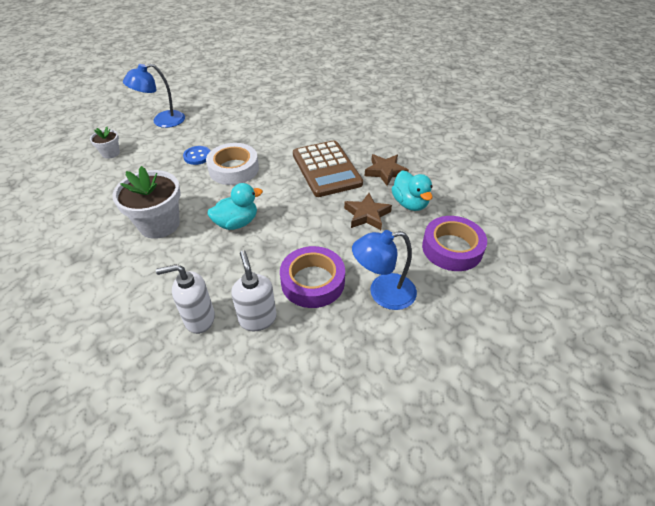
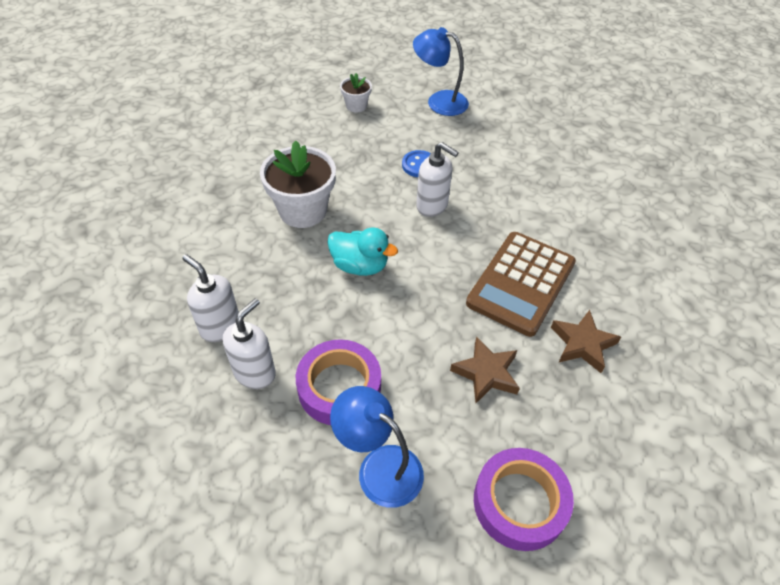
camera: 50 degrees right, 5 degrees up
(234, 169) = (432, 206): white tape -> white soap dispenser
(410, 203) = (553, 406): turquoise duck -> none

